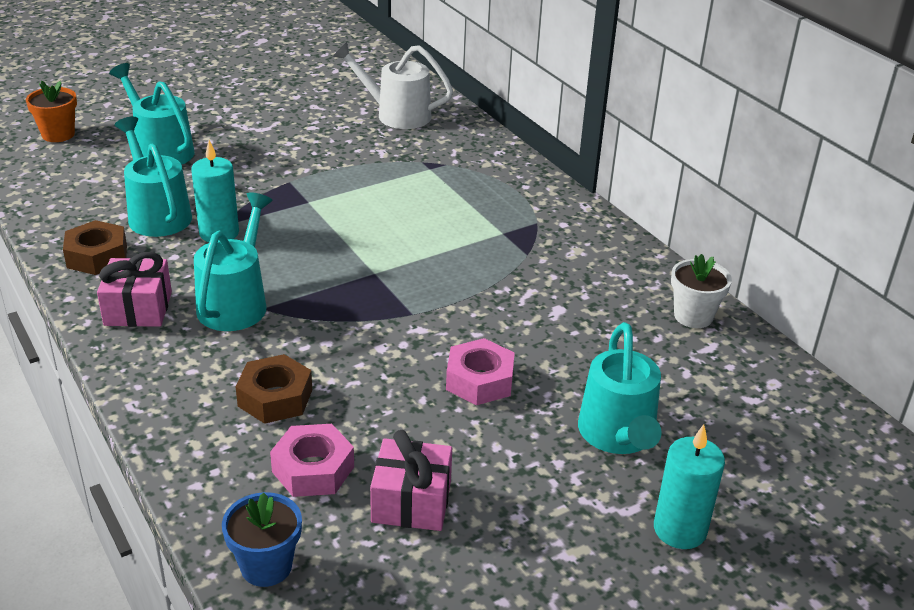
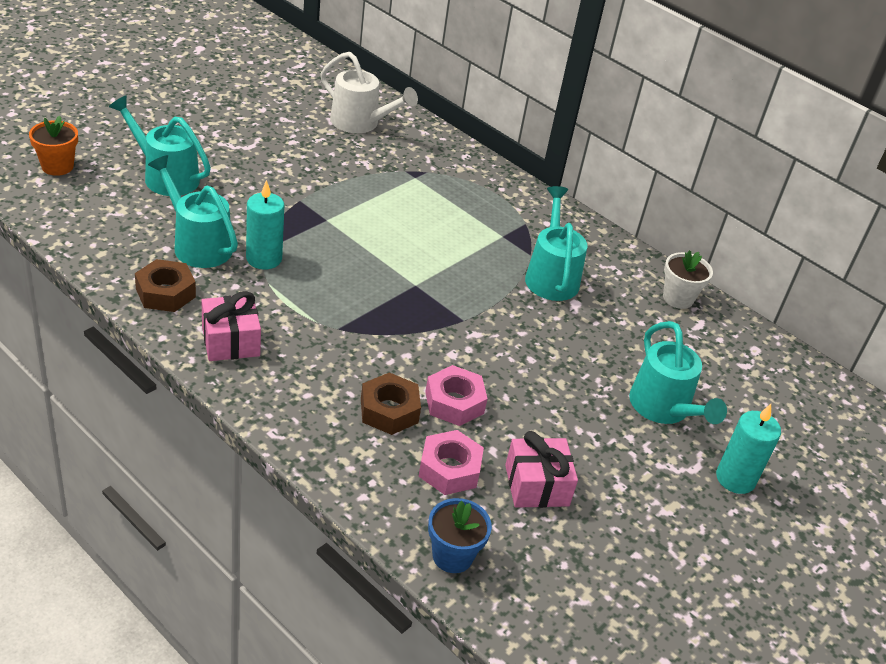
camera: 20 degrees left, 5 degrees up
(236, 302) = (313, 325): turquoise watering can -> turquoise watering can (551, 276)
(395, 114) = (361, 123): white watering can -> white watering can turned 150 degrees counterclockwise
(479, 380) = (542, 374): pink nut -> pink nut (454, 402)

